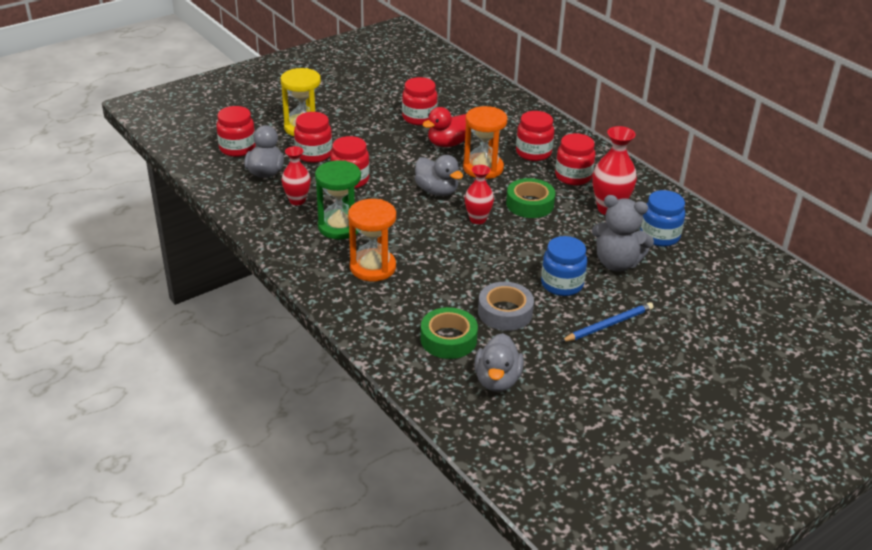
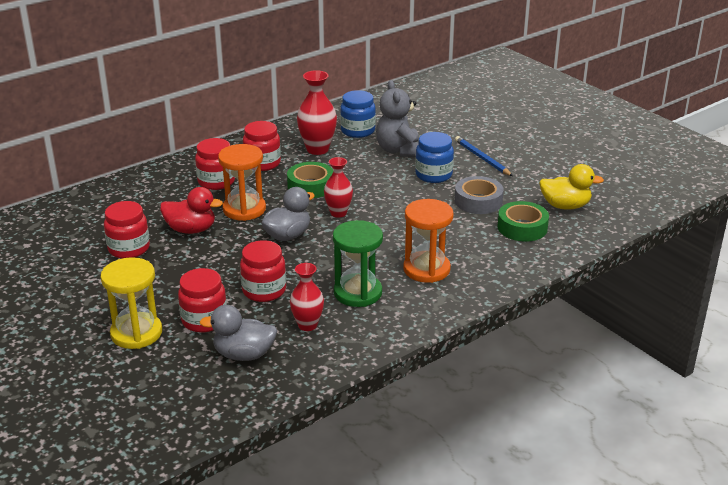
camera: 90 degrees left, 5 degrees down
(237, 148) = (182, 384): red jar -> none
(448, 143) = (191, 230): red duck -> red duck turned 45 degrees counterclockwise
(497, 380) = (565, 206): grey duck -> yellow duck
(617, 263) = (399, 150): grey teddy bear -> grey teddy bear turned 150 degrees clockwise

